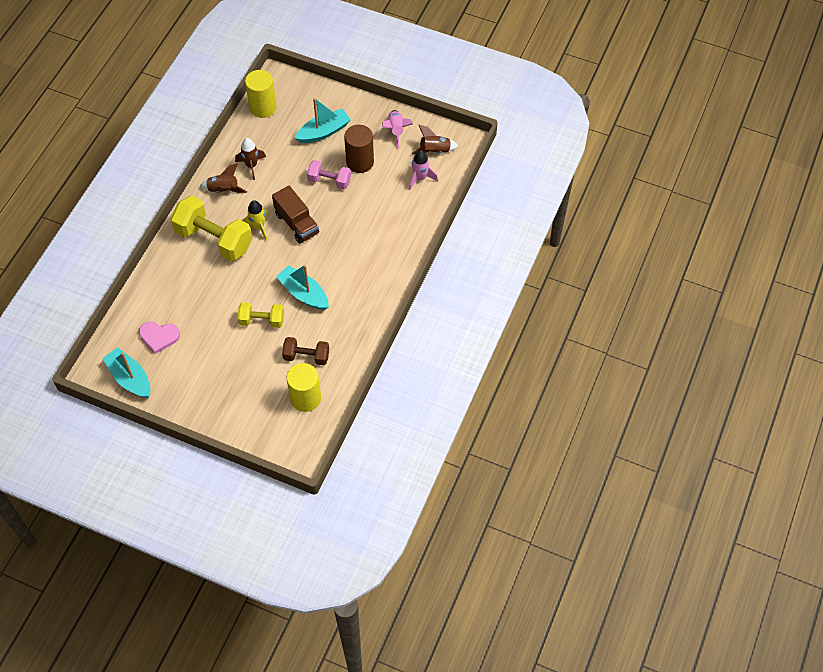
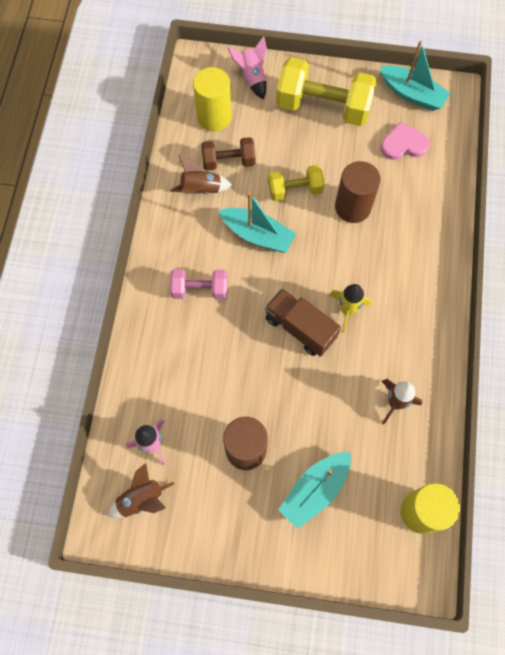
camera: 165 degrees right, 10 degrees up
(214, 239) = (396, 279): yellow dumbbell -> yellow dumbbell (323, 107)
(222, 297) = (353, 207): none -> brown cylinder
(224, 190) = (416, 354): brown rocket -> brown rocket (201, 189)
(329, 181) = (279, 406): pink dumbbell -> pink dumbbell (200, 289)
(396, 131) = (208, 521): pink rocket -> pink rocket (252, 77)

